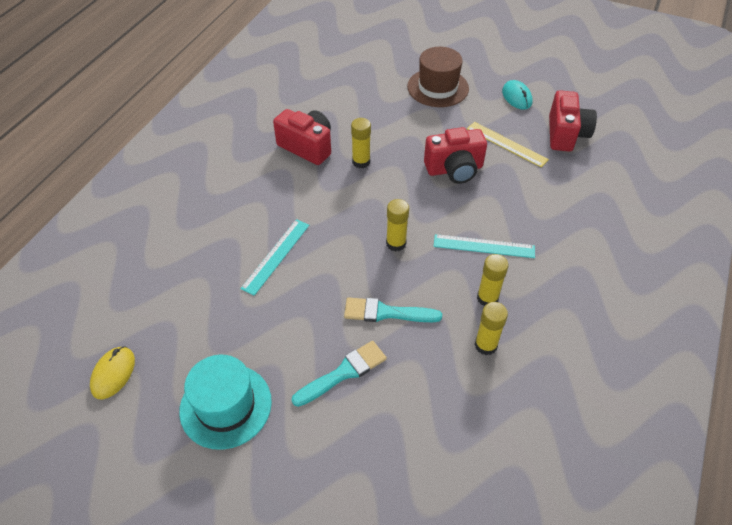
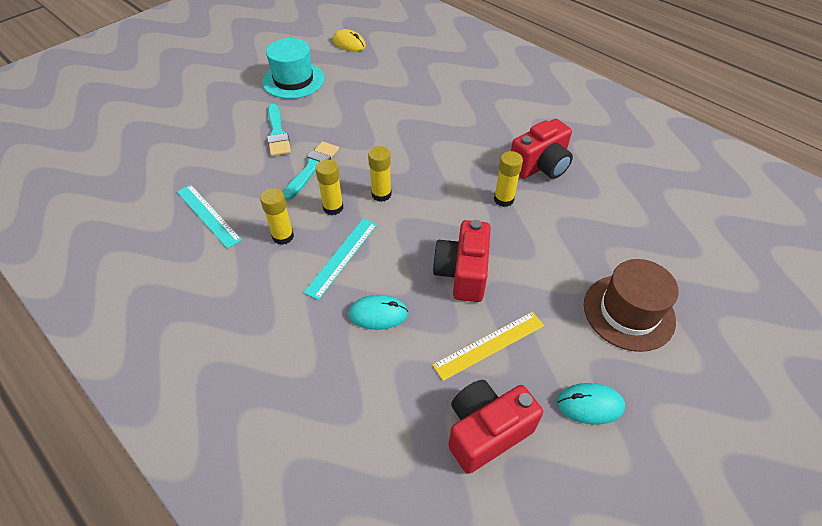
camera: 110 degrees right, 0 degrees up
(276, 256) = (407, 122): turquoise ruler -> turquoise ruler (208, 215)
(485, 345) = (240, 217): yellow glue stick -> yellow glue stick (333, 207)
(522, 206) = (378, 314): none -> turquoise mouse
(566, 134) = (486, 431): red camera -> red camera turned 120 degrees clockwise

